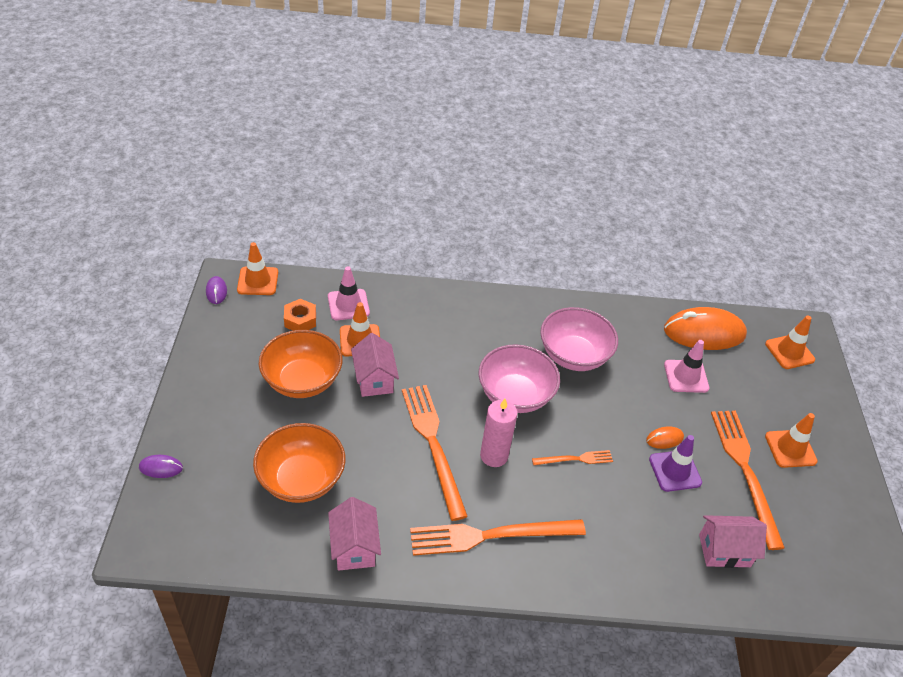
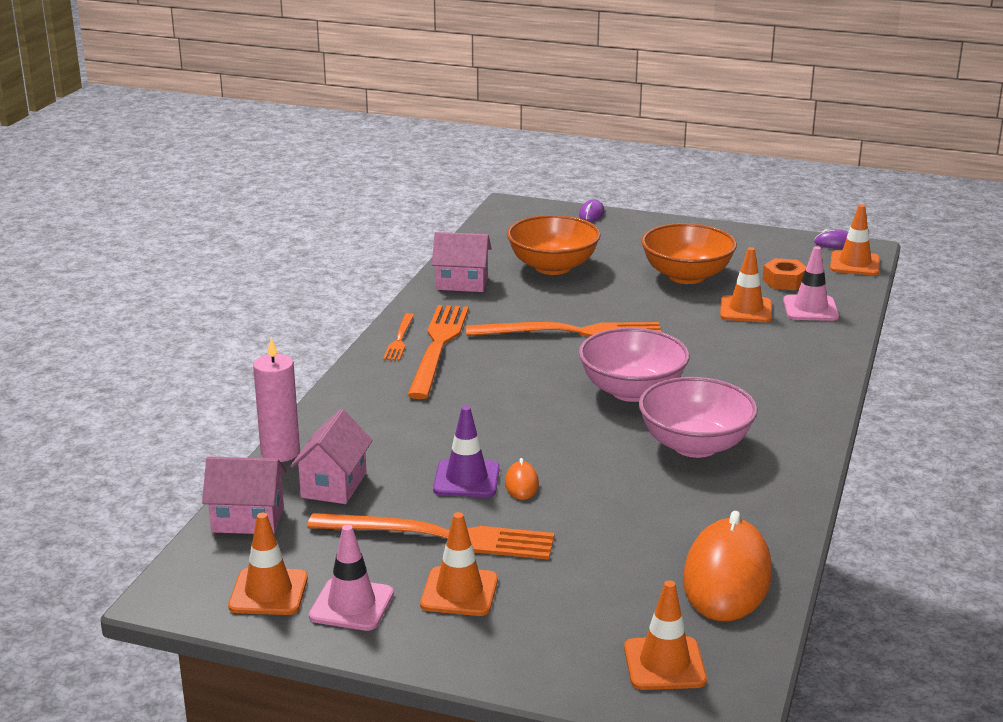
camera: 110 degrees right, 20 degrees down
(374, 379) = (680, 312): pink house -> pink house (248, 520)
(494, 456) = (542, 364): pink candle -> pink candle (280, 452)
(575, 459) = (516, 413): orange fork -> orange fork (399, 339)
(686, 376) = (632, 532): pink traffic cone -> pink traffic cone (351, 605)
(854, 550) = (268, 592): none -> orange traffic cone

